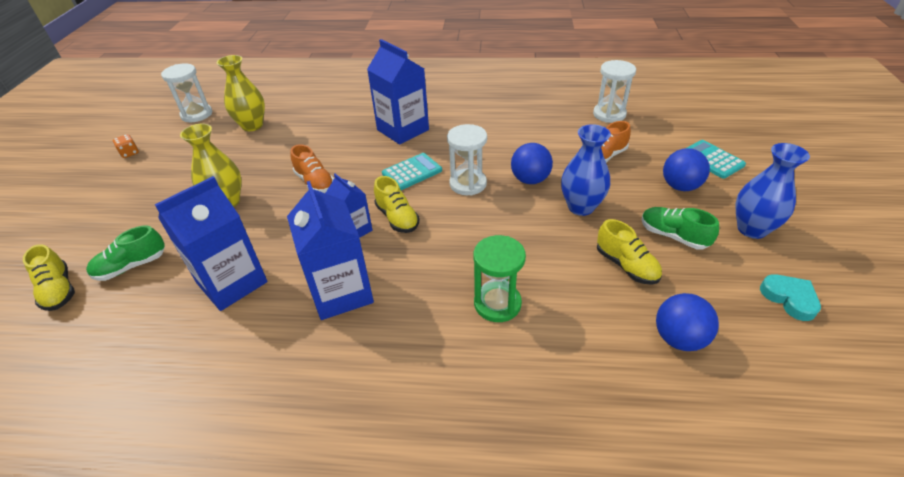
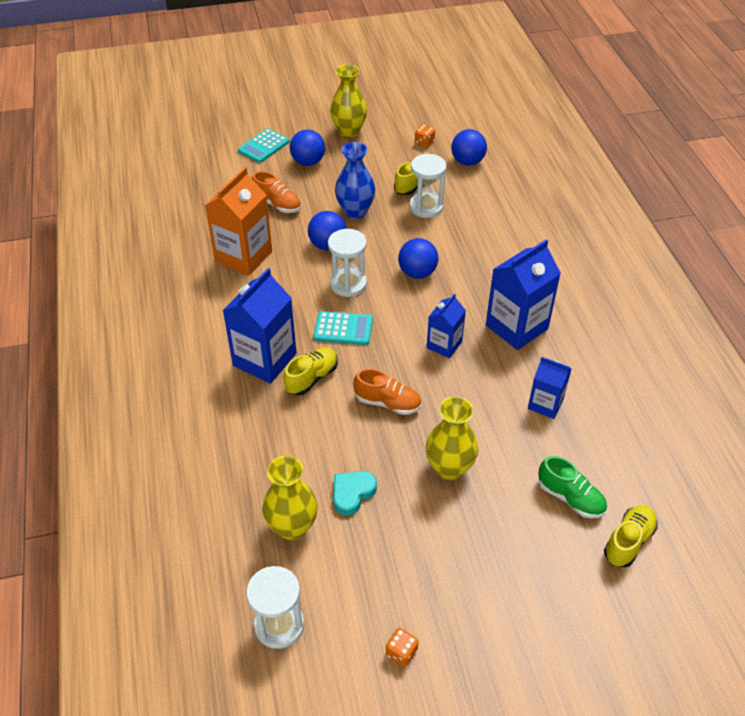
camera: 110 degrees left, 5 degrees up
(232, 283) = (545, 404): blue carton -> blue carton, size x0.58
(315, 182) = (388, 403): orange shoe -> orange shoe turned 75 degrees clockwise
(397, 218) = (416, 319): yellow shoe -> yellow shoe (312, 378)
(412, 172) = (343, 329): turquoise calculator -> turquoise calculator turned 150 degrees clockwise
(463, 233) = (417, 273): none -> blue ball
(497, 303) = (481, 240): green hourglass -> none
(530, 131) = (243, 256): none -> orange carton
(609, 114) = (197, 206): white hourglass -> white hourglass (426, 207)
(673, 236) = (372, 165): green shoe -> none
(729, 299) = (424, 143): none -> orange dice
(752, 229) = (349, 131): blue vase -> yellow vase
(789, 298) = (412, 121): turquoise heart -> turquoise heart (352, 493)

